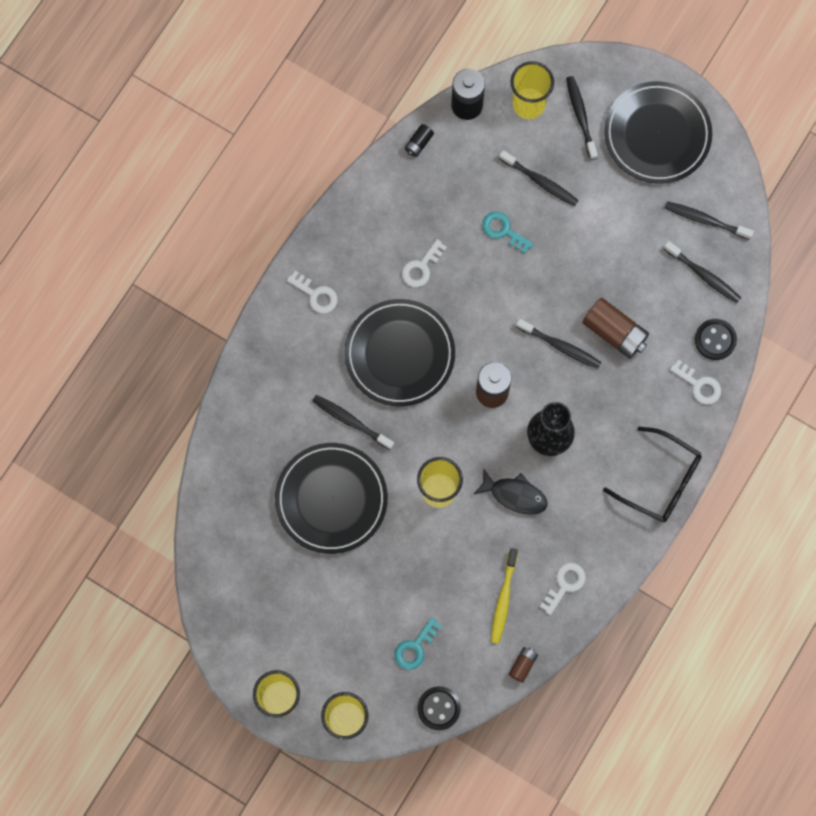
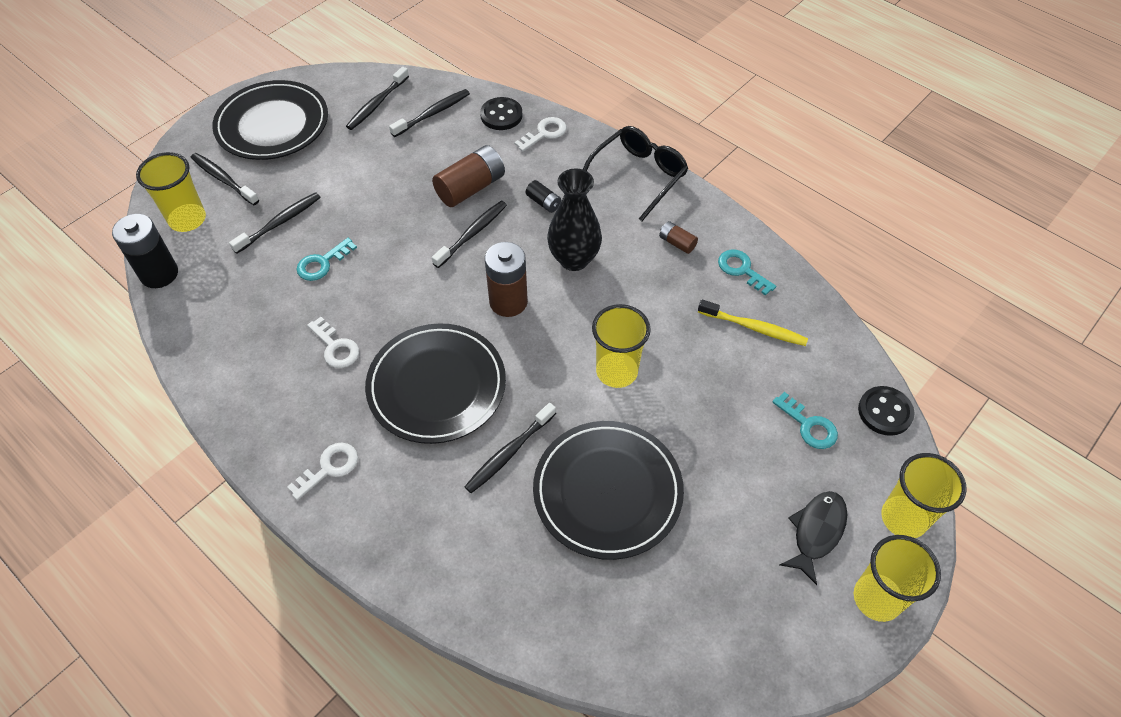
camera: 80 degrees left, 20 degrees down
(418, 143) = (181, 327): black battery -> black battery (543, 202)
(515, 495) = (633, 299): black fish -> black fish (816, 532)
(523, 665) = (832, 321): brown battery -> brown battery (677, 243)
(565, 585) = (742, 270): white key -> turquoise key
(580, 116) = (223, 179): black toothbrush -> black toothbrush turned 45 degrees clockwise

